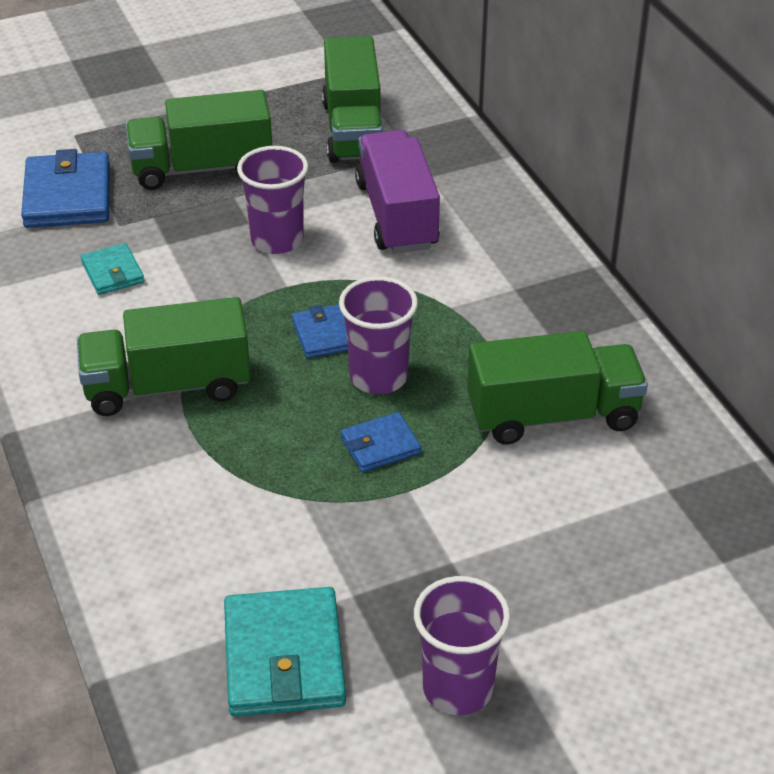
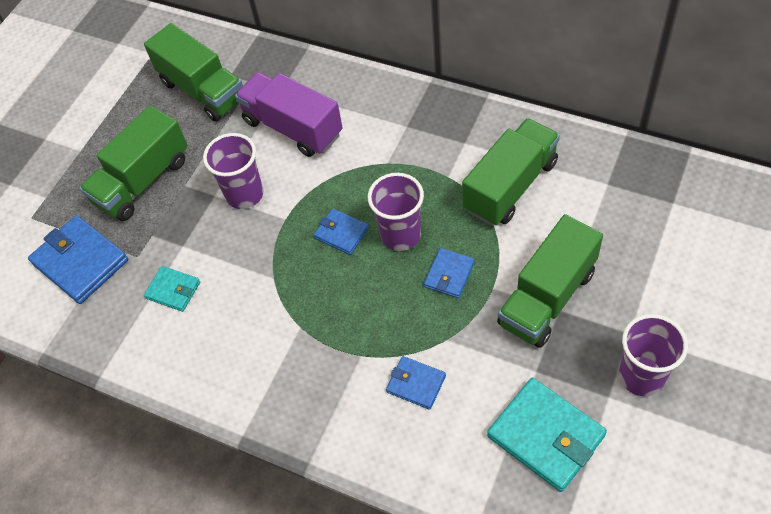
camera: 35 degrees left, 15 degrees up
(167, 386) = (295, 335): green truck -> green truck (547, 297)
(221, 512) = (416, 384): none -> blue wallet

